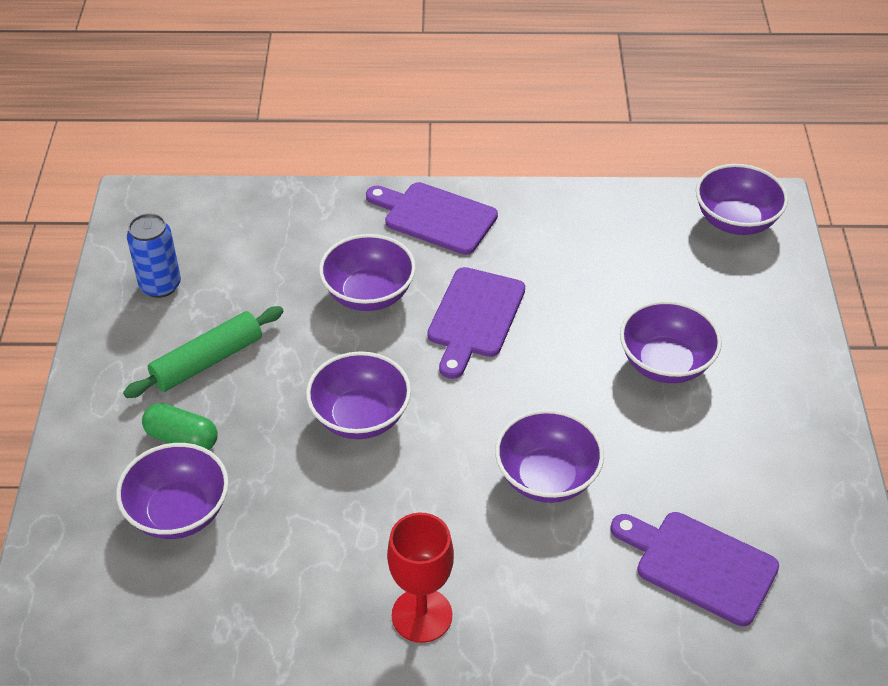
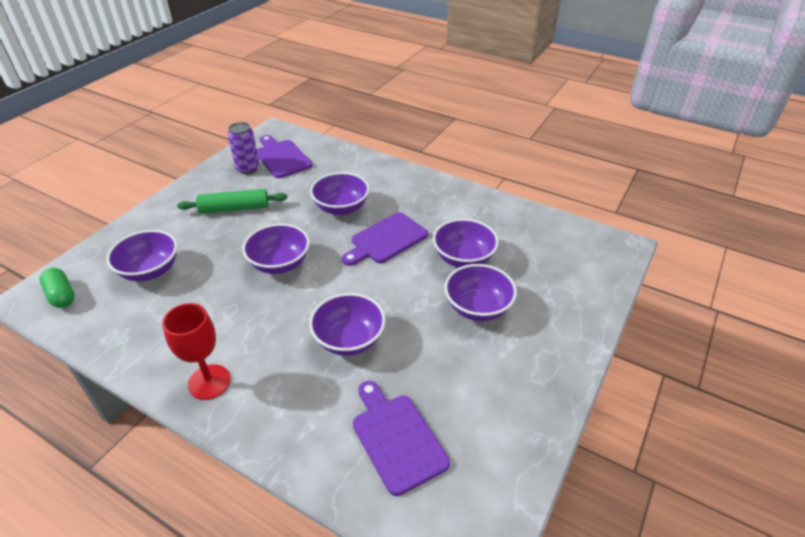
camera: 30 degrees right, 5 degrees down
(160, 285) = (248, 168): blue can -> purple can
(182, 438) = (187, 238): green capsule -> green capsule (61, 295)
(435, 217) = (410, 185): purple cutting board -> purple cutting board (282, 157)
(735, 221) = (590, 247): purple bowl -> purple bowl (463, 258)

